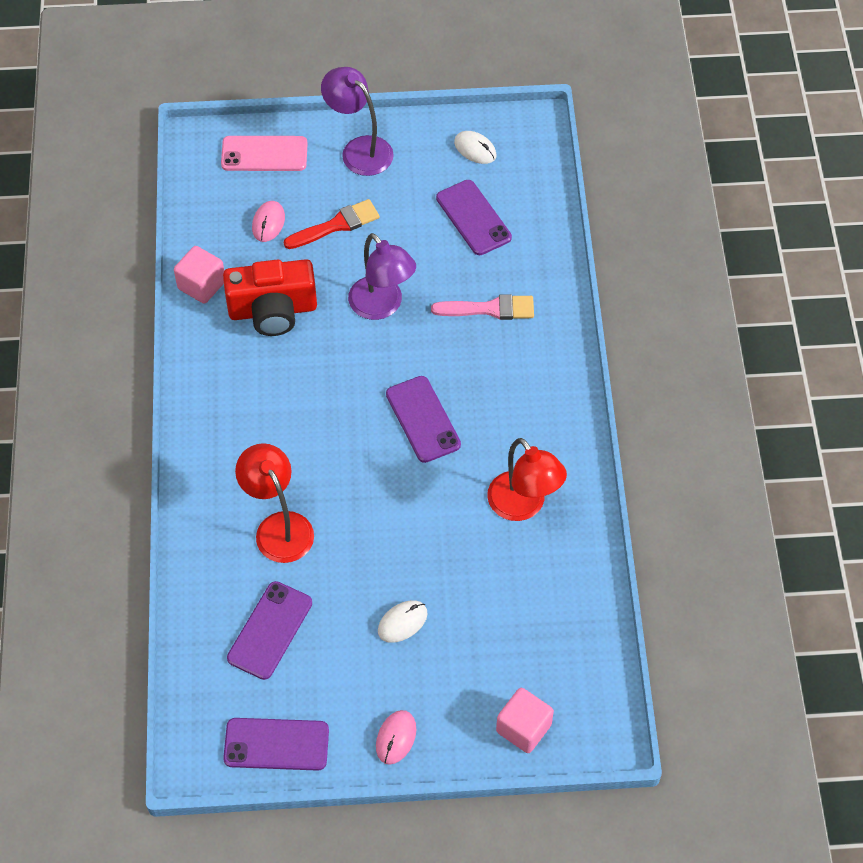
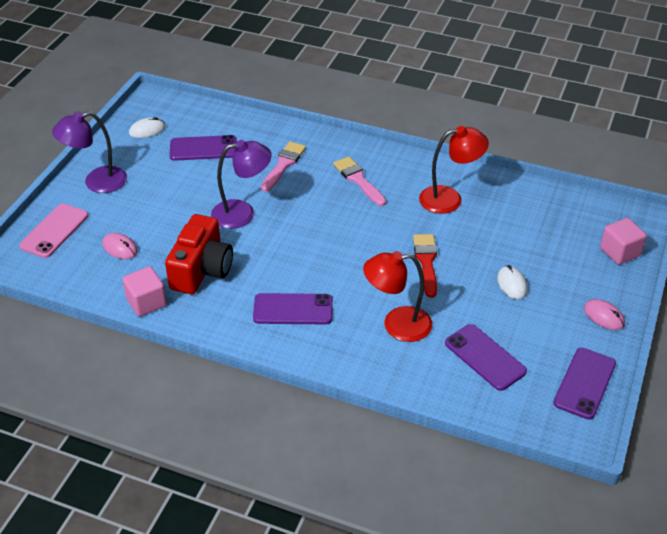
camera: 65 degrees left, 15 degrees down
(336, 225) = (153, 214): red brush -> red brush (426, 262)
(423, 419) = (351, 223): purple phone -> purple phone (293, 309)
(505, 396) = (358, 180): none -> pink brush

